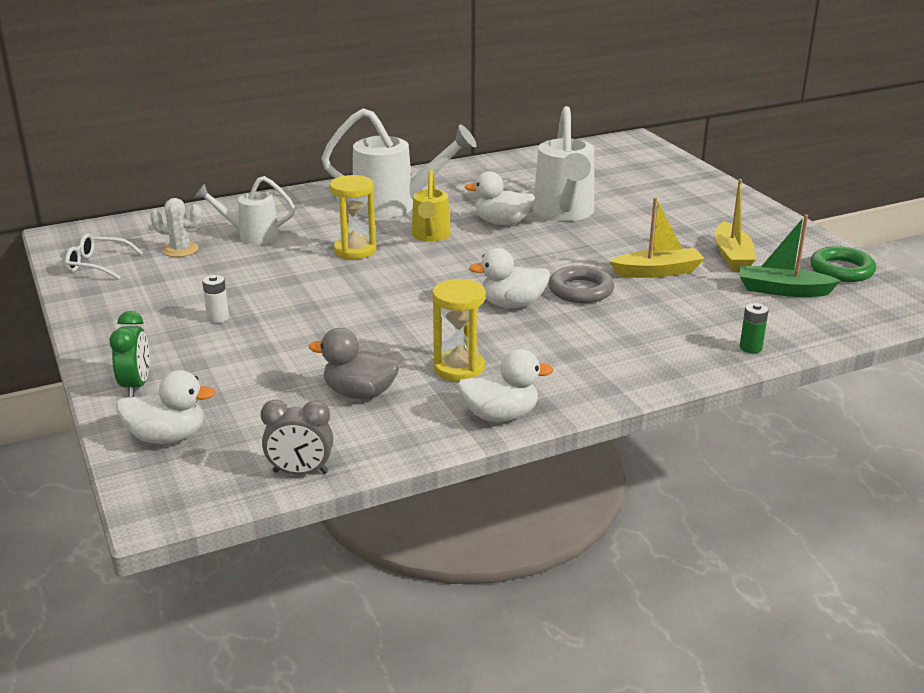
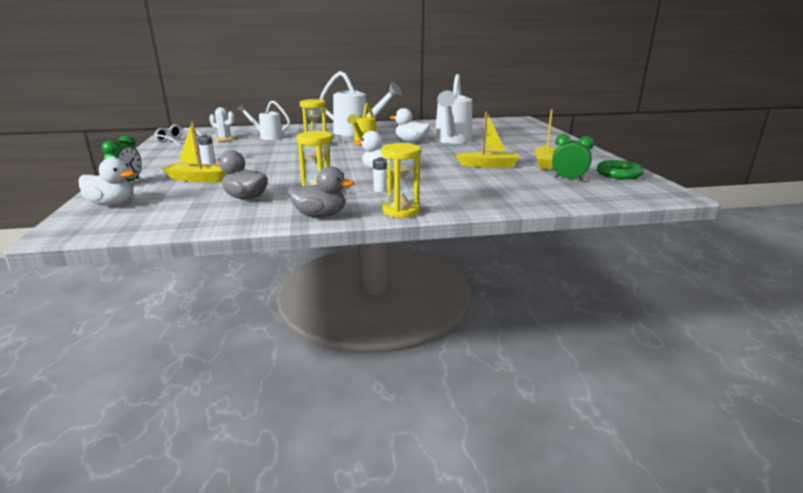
camera: 15 degrees right, 5 degrees down
(240, 362) = (196, 179): none -> yellow boat
(300, 472) = (163, 227): grey clock -> none
(500, 415) = (320, 215): white duck -> grey duck
(542, 348) = (381, 190): none -> white battery
(581, 290) = (431, 169): grey ring -> none
(602, 390) = (401, 211): none -> yellow hourglass
(750, 348) = (524, 202): green battery -> none
(782, 290) = (568, 179): green boat -> green clock

